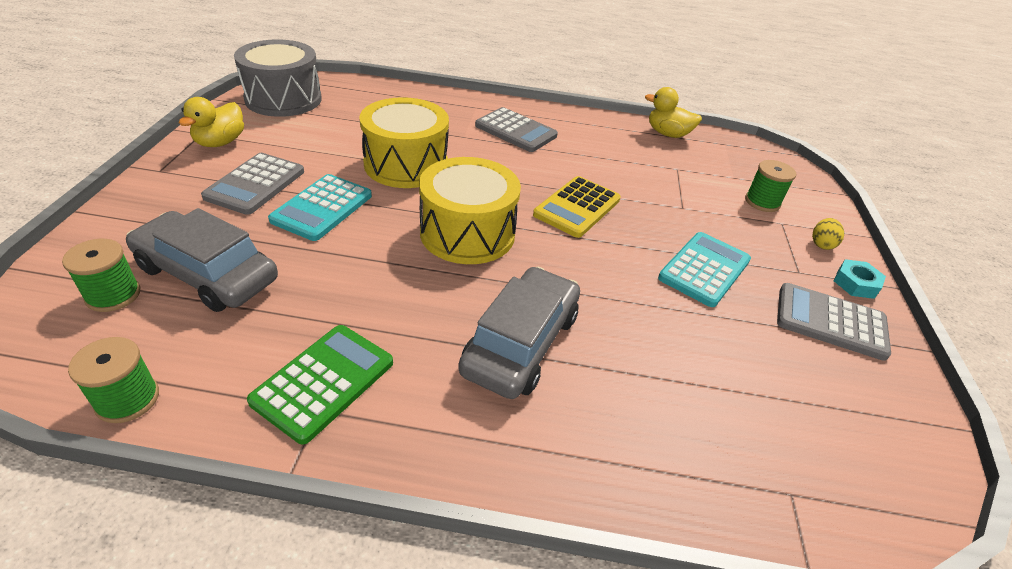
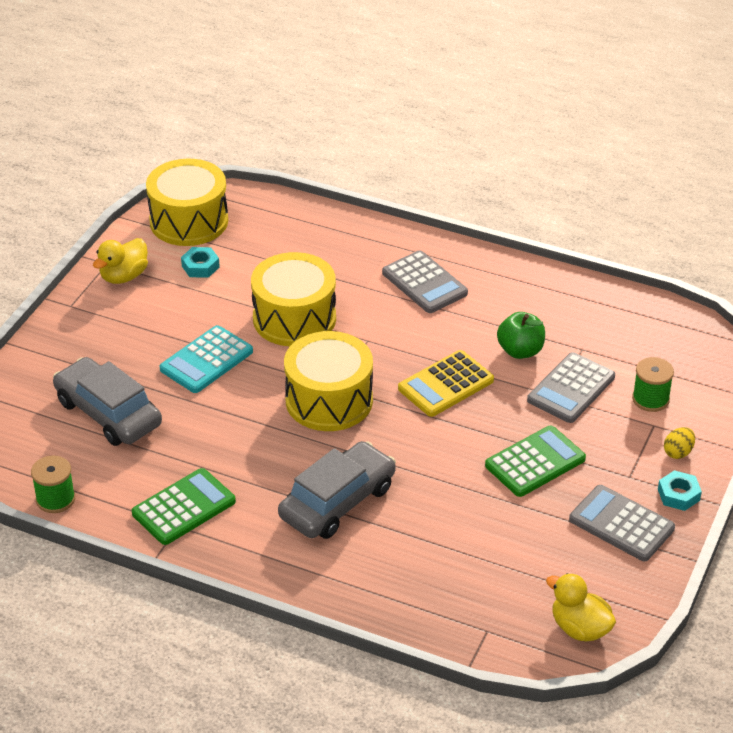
camera: 20 degrees right, 0 degrees up
(113, 295) = (41, 422): green spool -> none
(255, 184) = (152, 329): grey calculator -> grey calculator (571, 389)
(283, 99) = (189, 221): grey drum -> yellow drum
(300, 130) = (200, 266): none -> turquoise nut
(627, 174) = (520, 351): none -> green apple
(667, 134) = (601, 301): yellow duck -> yellow duck (580, 628)
(704, 269) = (535, 462): turquoise calculator -> green calculator

